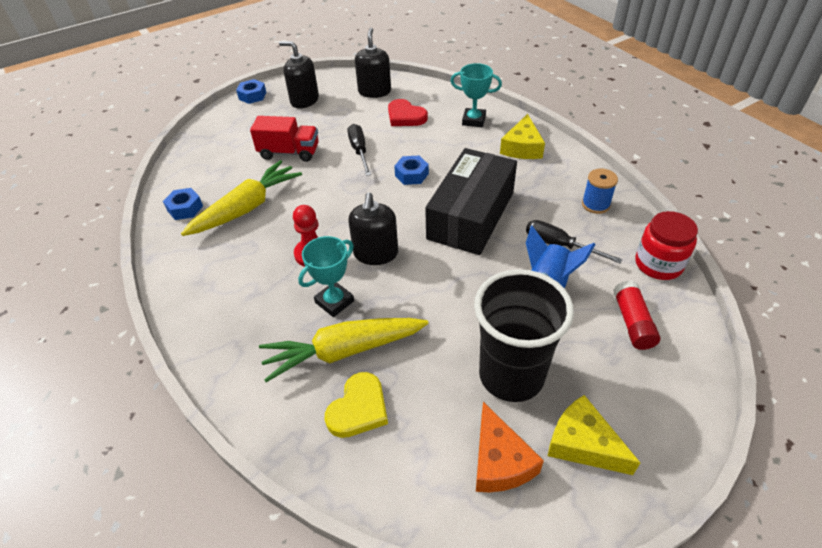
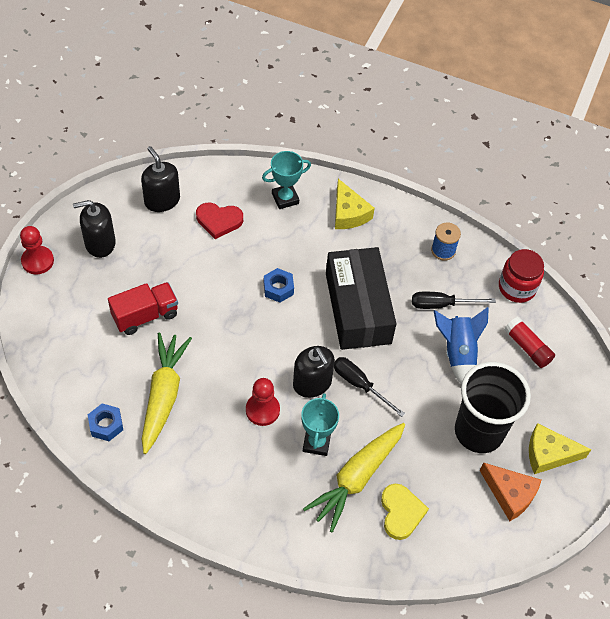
camera: 40 degrees left, 10 degrees up
(252, 96) = (37, 261): blue nut -> red pawn
(359, 151) = (210, 283): black screwdriver -> black screwdriver (360, 385)

